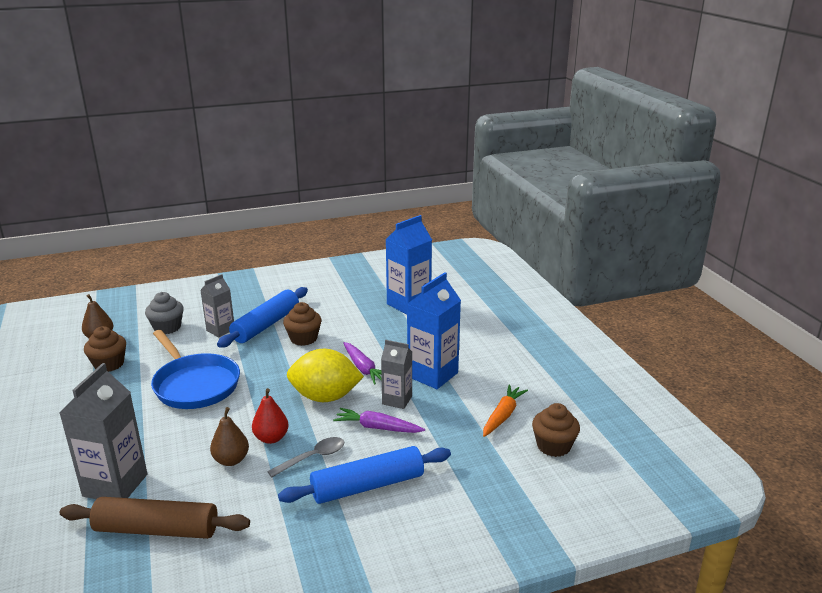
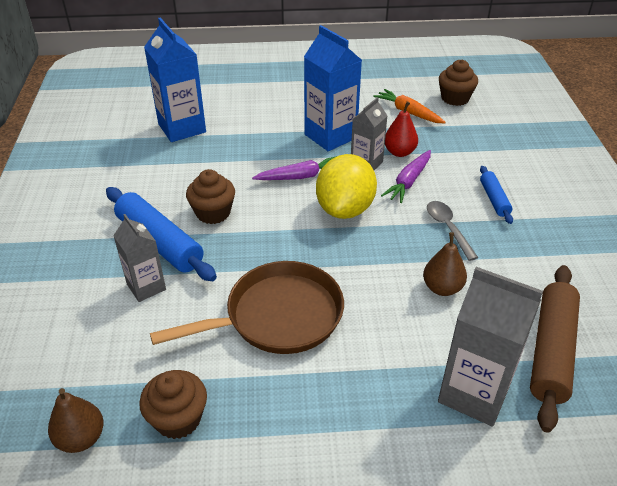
camera: 75 degrees left, 15 degrees up
(167, 327) = (101, 347): grey cupcake -> none
(194, 384) = (277, 316): blue pan -> brown pan
(271, 438) = (409, 255): red pear -> red pear (399, 152)
(367, 485) = (494, 199): blue rolling pin -> blue rolling pin, size x0.53

